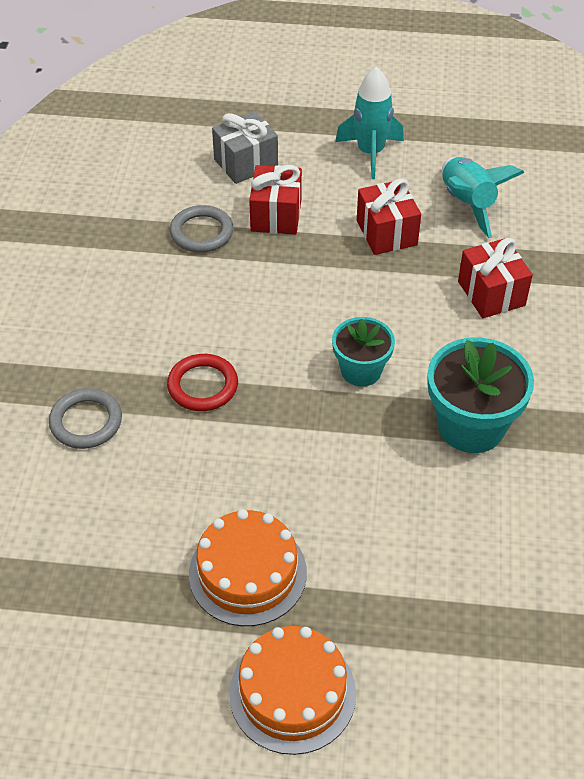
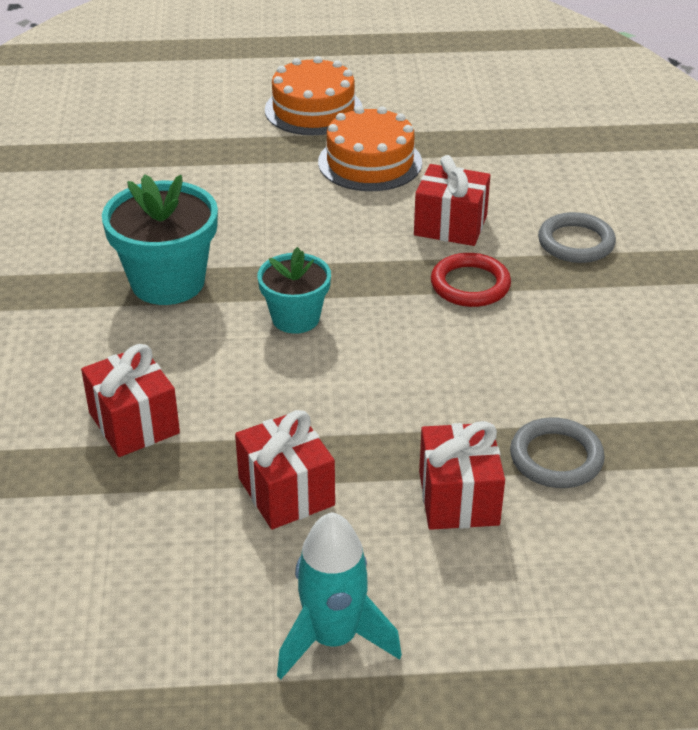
camera: 170 degrees right, 10 degrees down
(194, 460) = (450, 226): none -> red gift
(245, 163) = (541, 586): grey gift -> none
(467, 204) = (161, 557): turquoise rocket -> none

